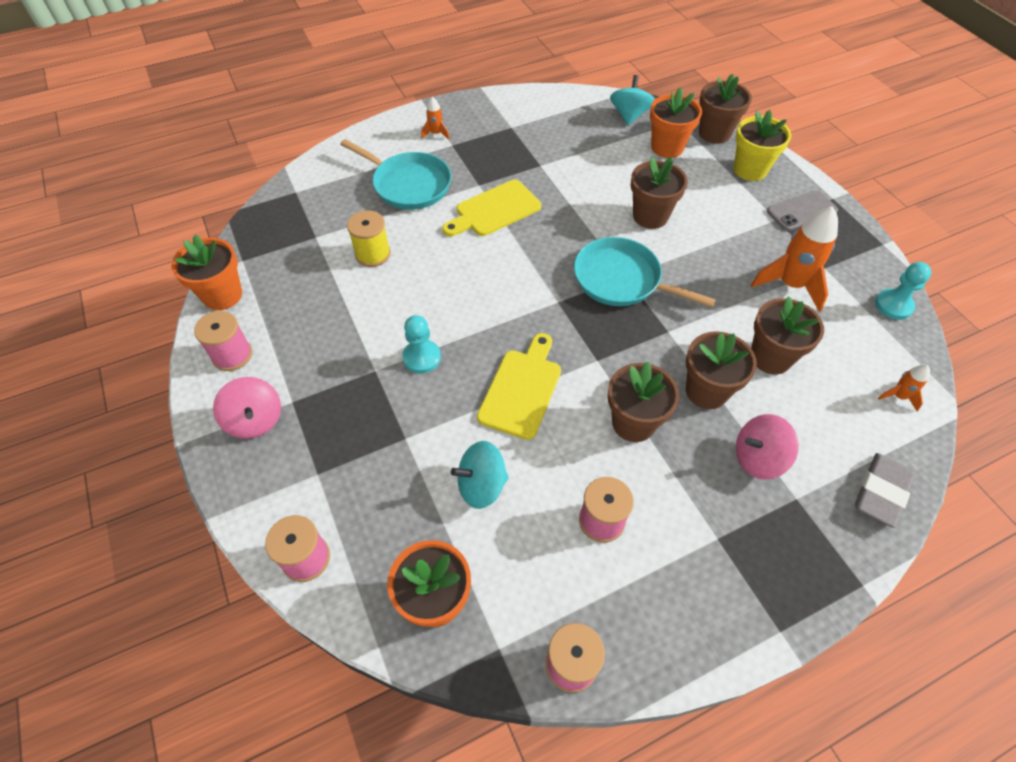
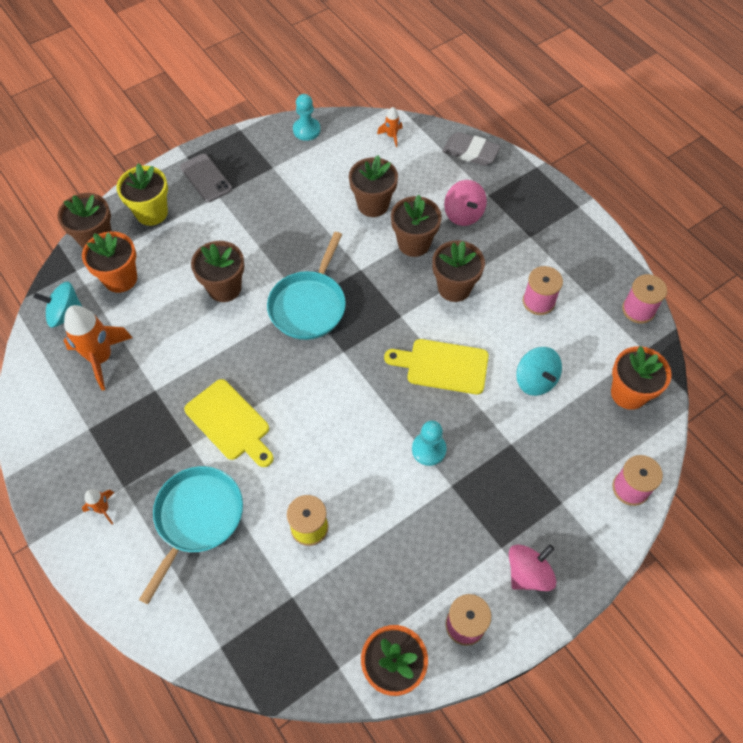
camera: 100 degrees left, 5 degrees up
(790, 285) = (295, 190): orange rocket -> orange rocket (101, 358)

